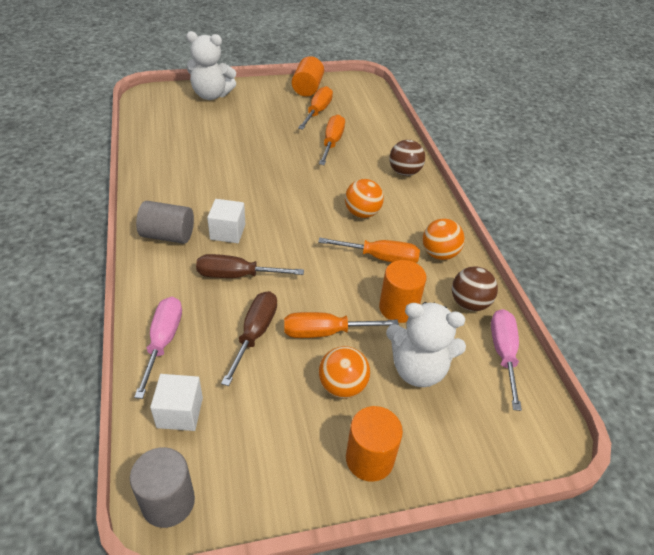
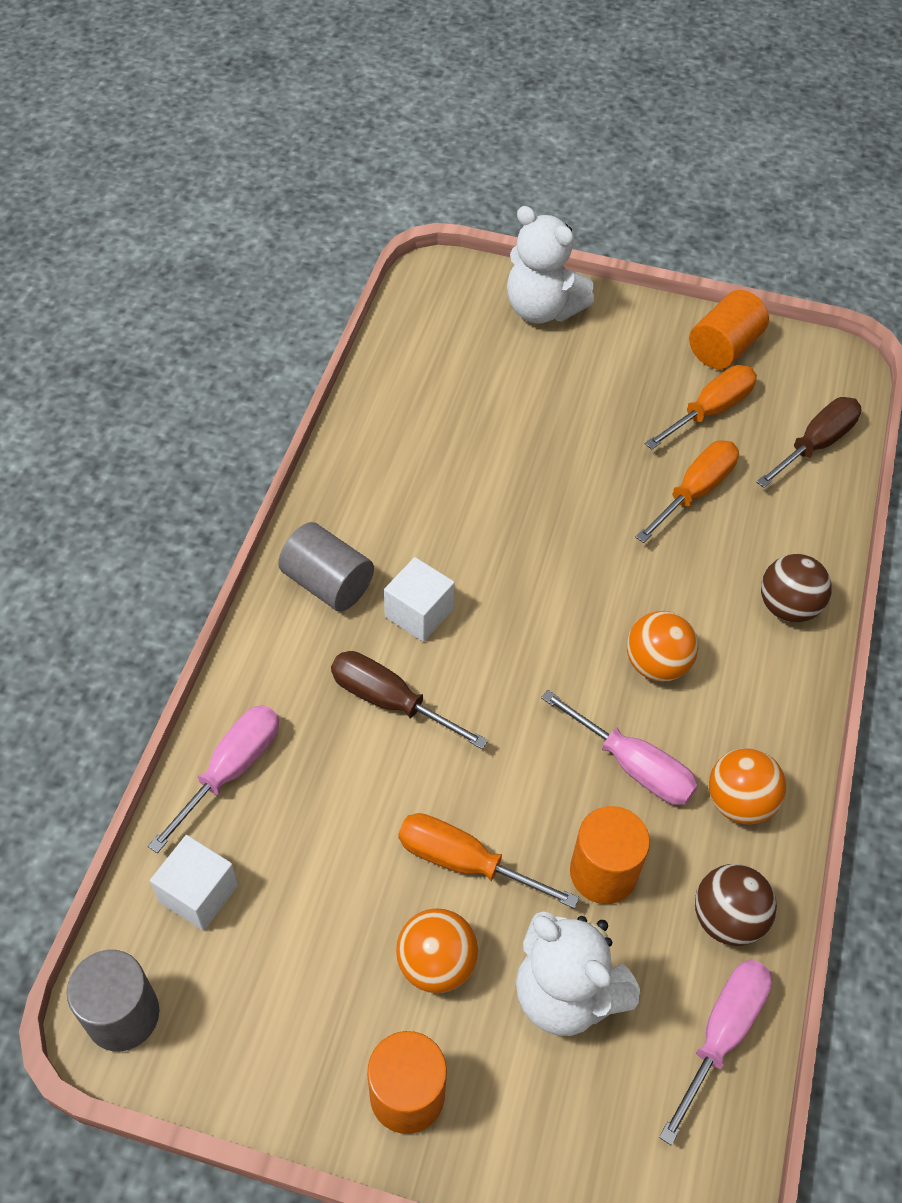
camera: 30 degrees right, 10 degrees up
(255, 334) = (361, 816): brown screwdriver -> brown screwdriver (815, 445)
(380, 258) = (632, 765): orange screwdriver -> pink screwdriver

